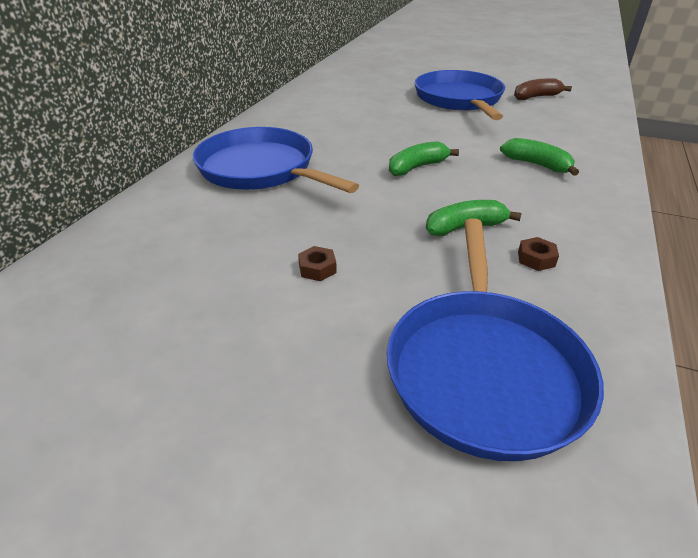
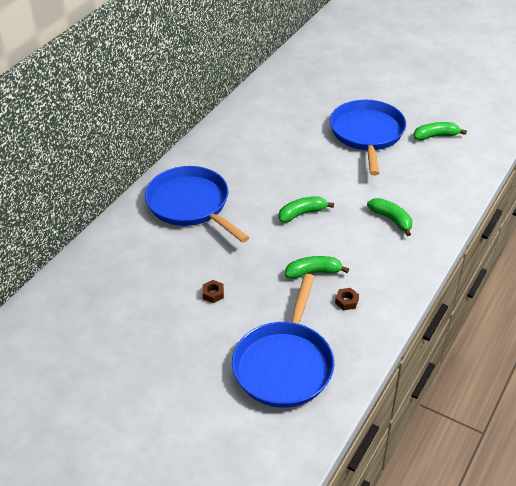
camera: 10 degrees right, 5 degrees up
(536, 97) = (436, 136): brown banana -> green banana

